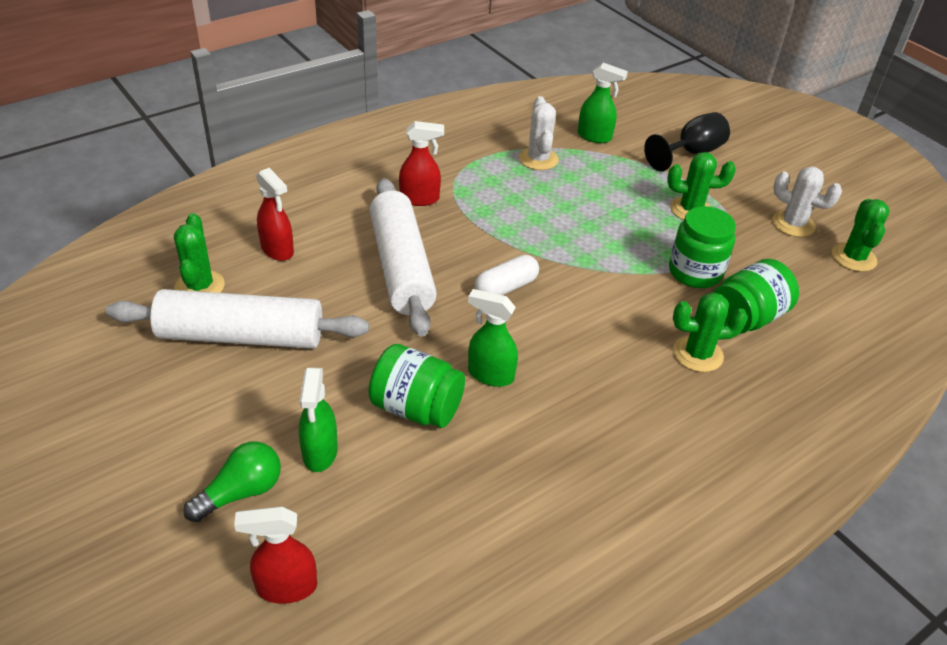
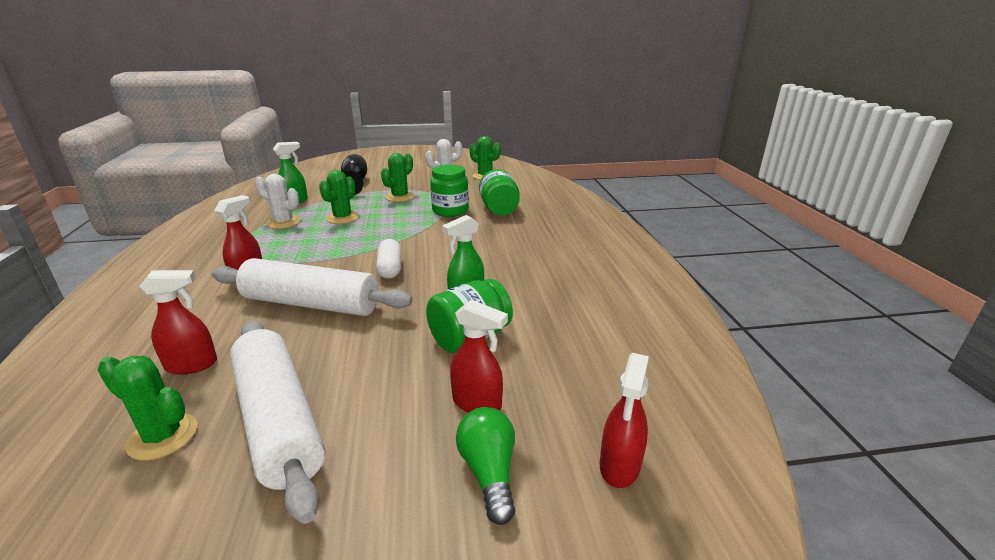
camera: 60 degrees left, 15 degrees down
(241, 336) = (279, 420): white rolling pin -> white rolling pin turned 60 degrees counterclockwise
(320, 453) = (477, 404): green spray bottle -> red spray bottle
(697, 354) = (513, 229): green cactus -> green cactus (342, 218)

